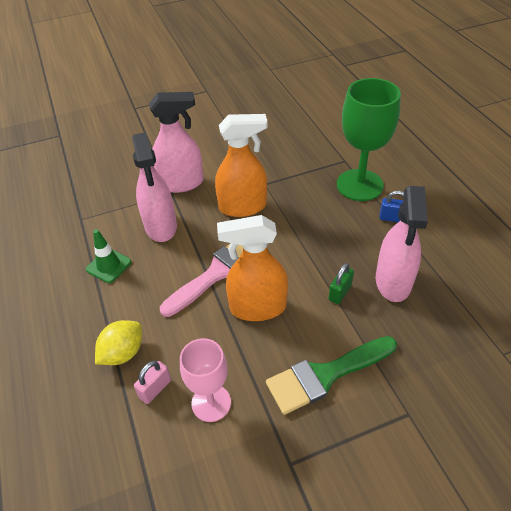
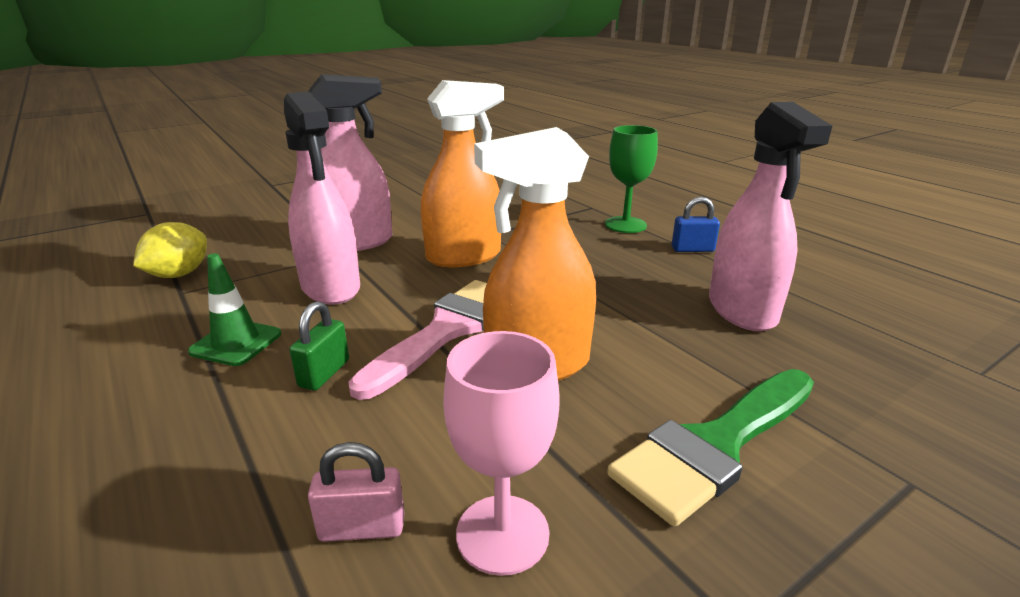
camera: 15 degrees left, 20 degrees down
(123, 353) = (275, 471): yellow lemon -> yellow lemon (179, 274)
(155, 389) = (362, 528): pink padlock -> pink padlock turned 60 degrees clockwise
(340, 292) = (668, 331): green padlock -> green padlock (324, 373)
(359, 185) = (625, 225): green goblet -> green goblet, size x0.62

